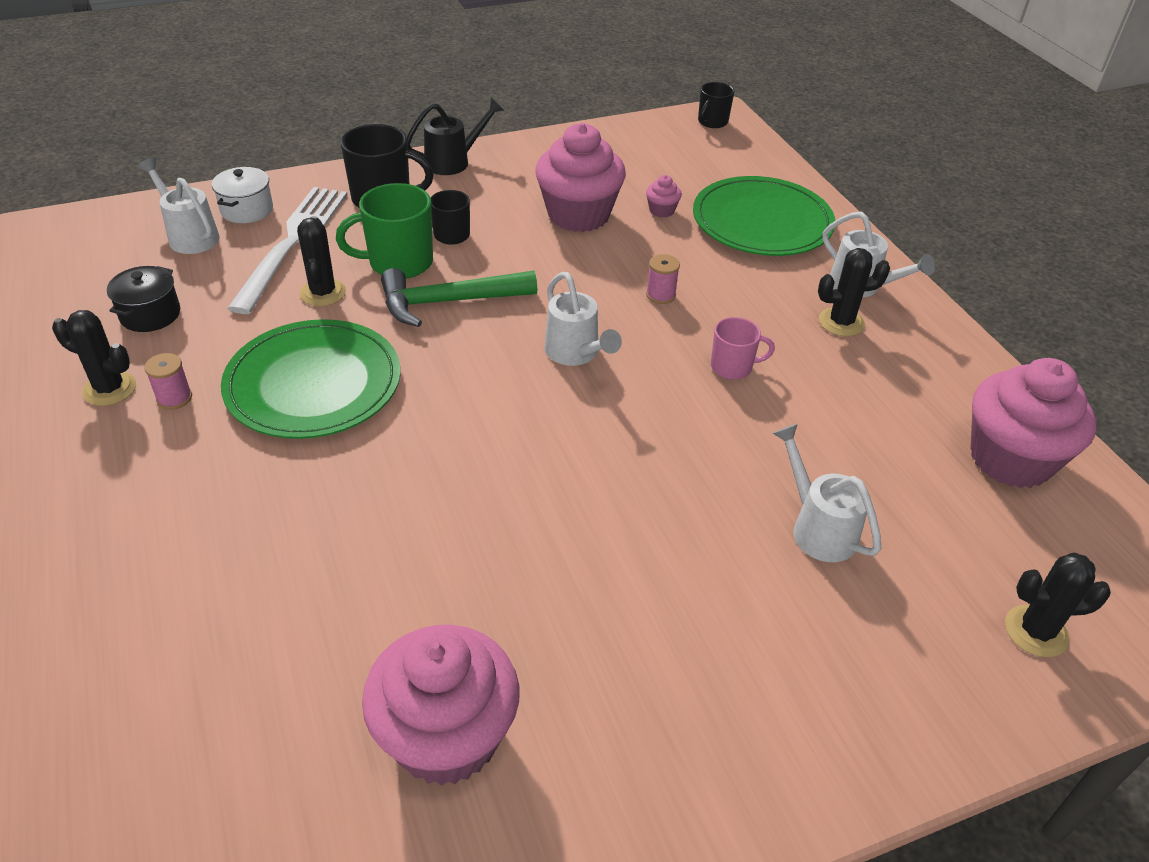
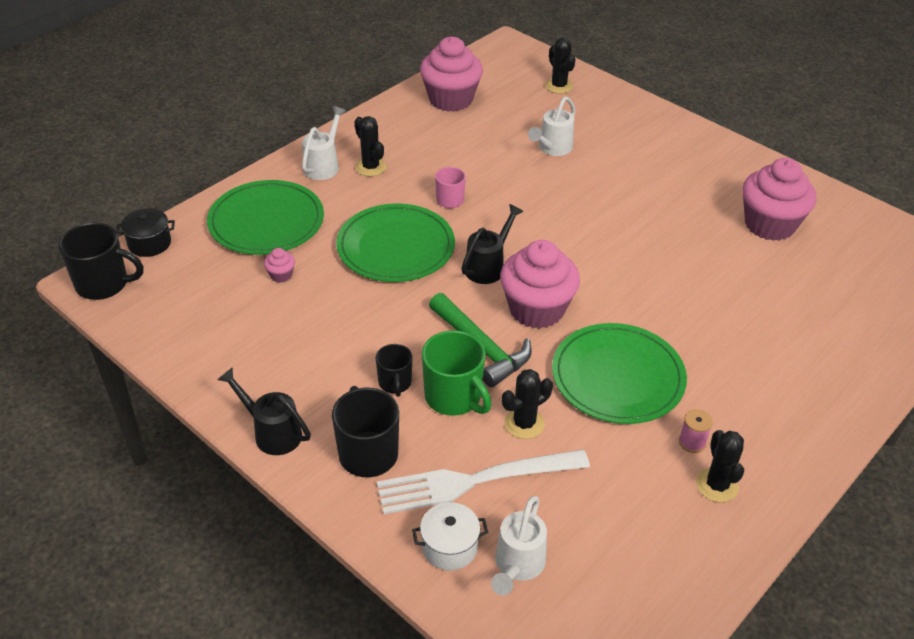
camera: 115 degrees left, 0 degrees up
(150, 314) = (631, 518): black pot -> black pot (149, 243)
(575, 353) = (488, 266): white watering can -> black watering can
(578, 215) = (316, 318): pink cupcake -> pink cupcake (536, 309)
(660, 295) = (396, 247): pink spool -> green plate
(712, 122) = (104, 284): black mug -> black mug, size x1.68

